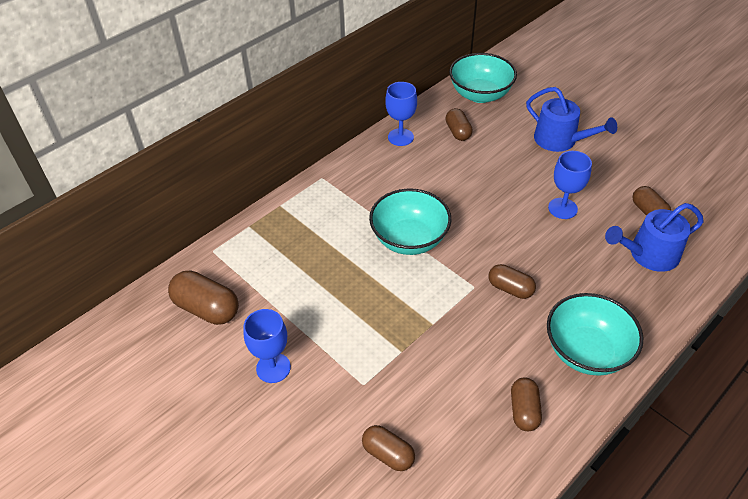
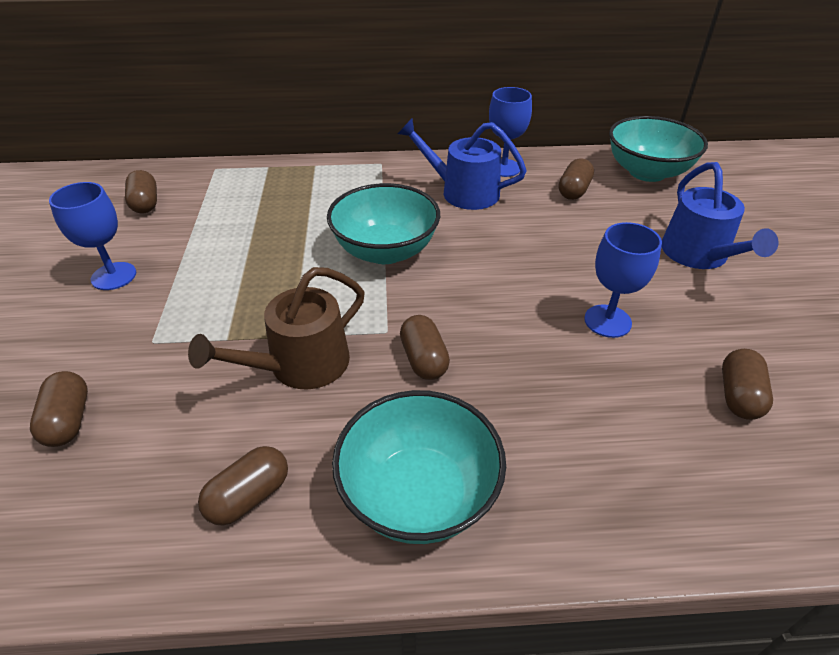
camera: 40 degrees right, 5 degrees down
(207, 308) = (145, 203): brown capsule -> brown capsule, size x0.64
(458, 336) = (300, 365): none -> brown watering can
(649, 255) = (672, 446): blue watering can -> blue watering can (463, 192)

